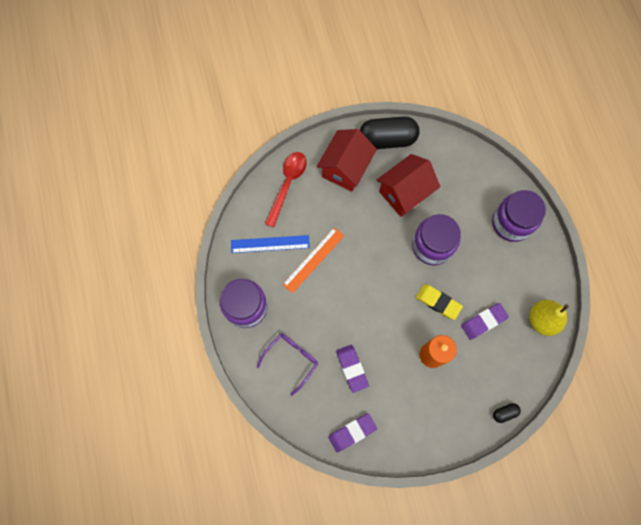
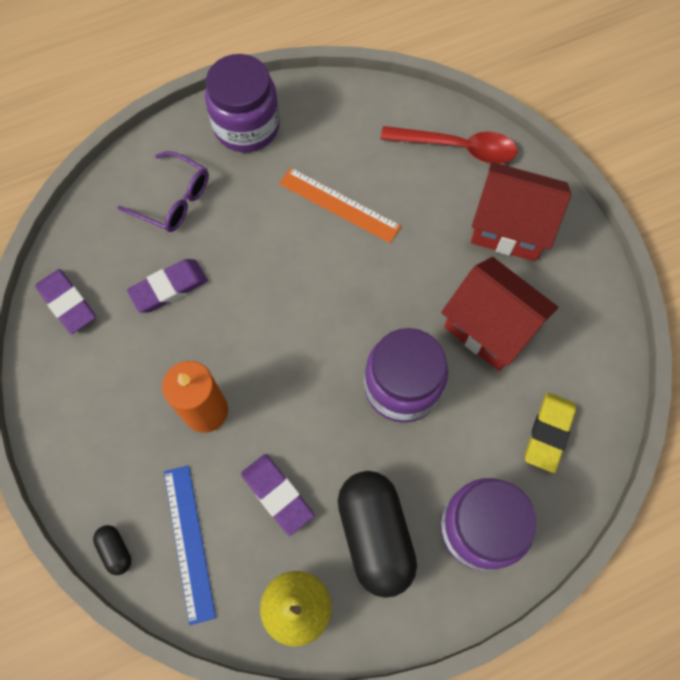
camera: 80 degrees right, 5 degrees down
(270, 244) = (353, 140): blue ruler -> blue ruler (189, 542)
(387, 139) = (583, 285): black capsule -> black capsule (375, 535)
(438, 302) = (300, 410): yellow eraser -> yellow eraser (548, 433)

